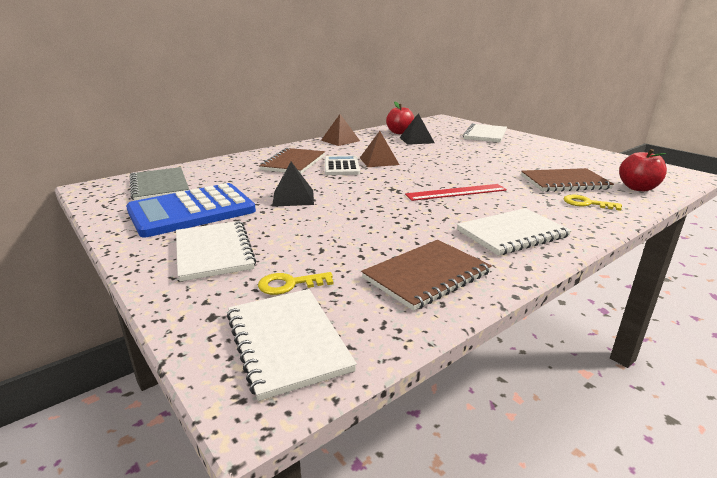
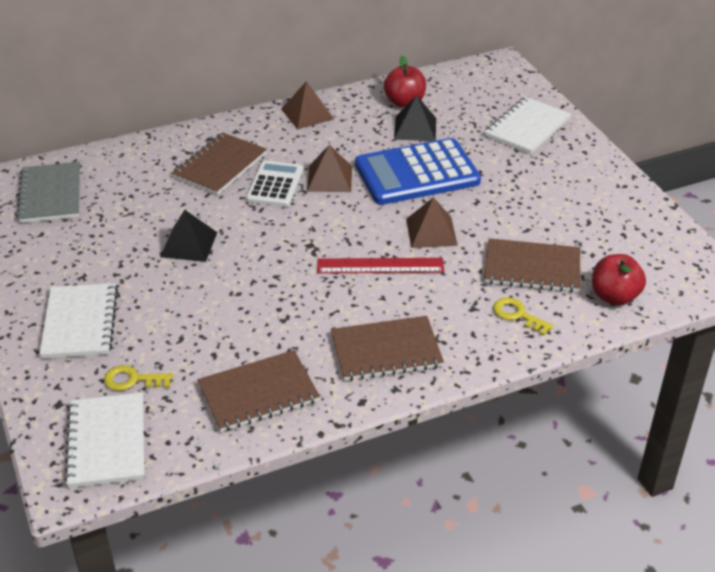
camera: 15 degrees right, 15 degrees up
(192, 211) = (75, 251): blue calculator -> blue calculator (417, 173)
(475, 175) = (431, 232): none -> brown pyramid
(512, 233) = (386, 351): white notebook -> brown notebook

